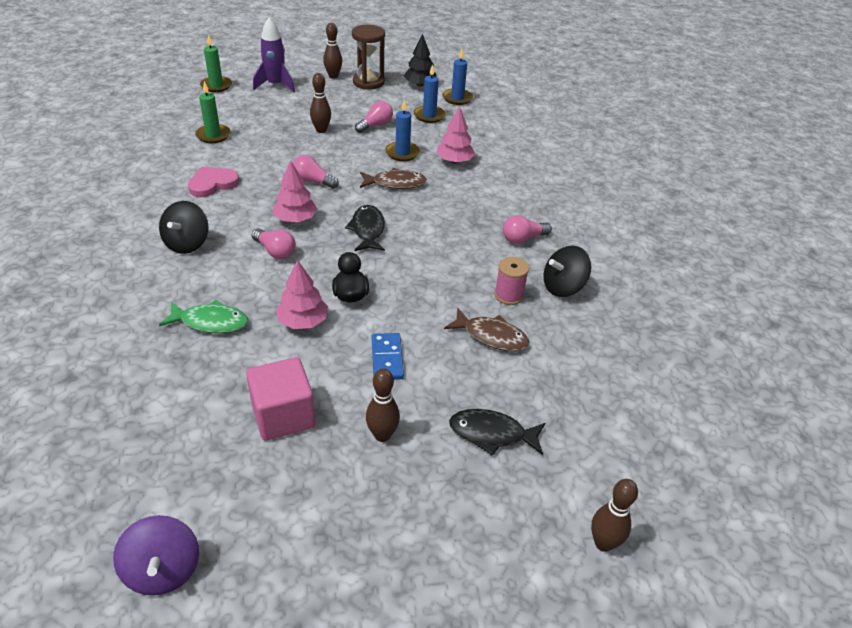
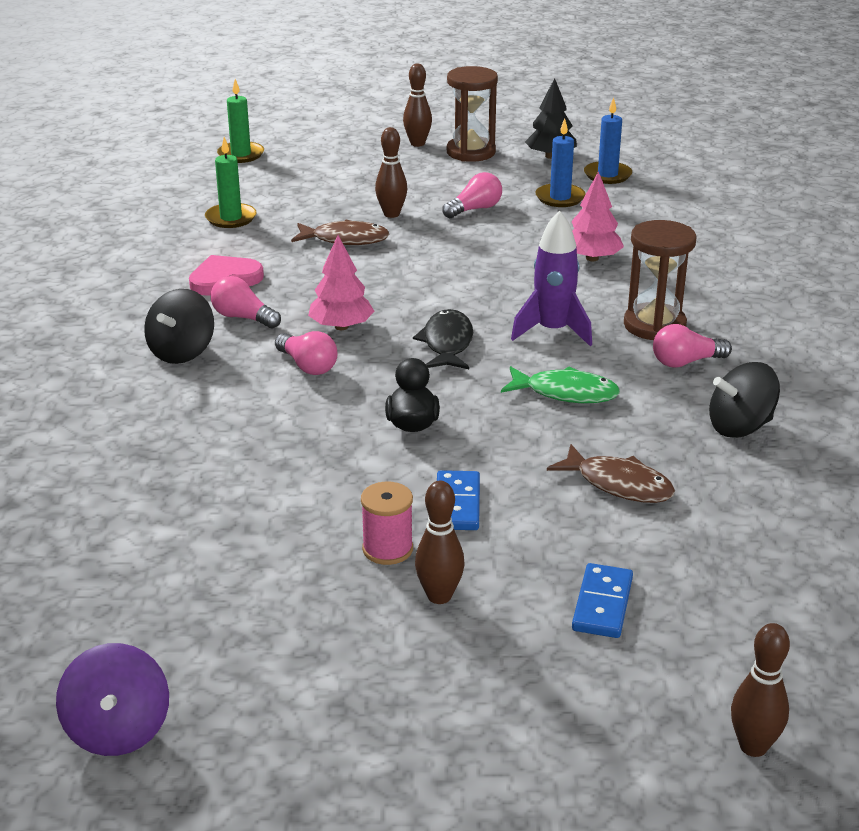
camera: 10 degrees right, 10 degrees down
(211, 322) = (207, 449): green fish -> green fish (566, 393)
(275, 85) = (329, 155): purple rocket -> purple rocket (552, 331)
(283, 415) = (299, 565): pink cube -> none
(303, 321) = (339, 453): pink tree -> none
(313, 181) = (372, 279): pink light bulb -> pink light bulb (243, 317)
(395, 183) = (497, 285): brown fish -> brown fish (345, 239)
(402, 153) = (512, 246): blue candle -> none
(491, 434) = (602, 604): black fish -> blue domino
(500, 211) = (654, 325): none -> brown hourglass
(508, 295) = (653, 434): pink spool -> pink spool (387, 549)

